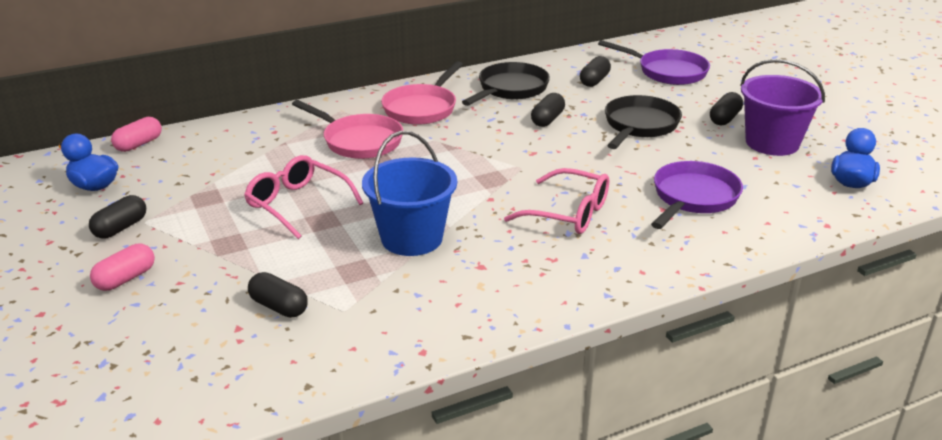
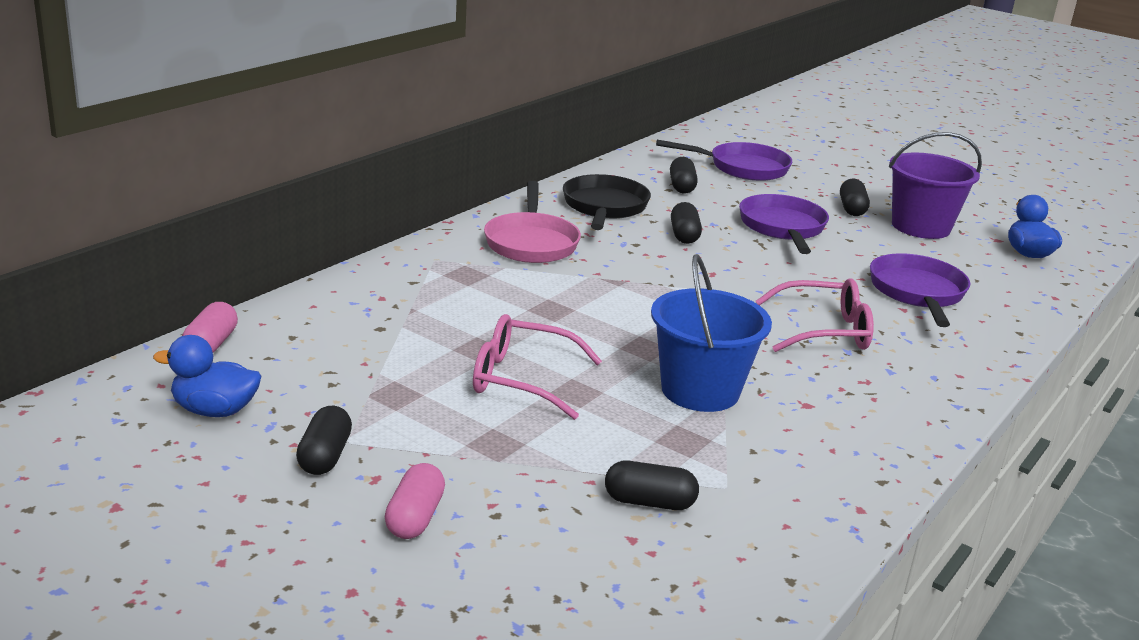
camera: 30 degrees left, 5 degrees down
(359, 141) = (504, 292): pink pan -> none
(639, 126) = (782, 228): black pan -> purple pan

